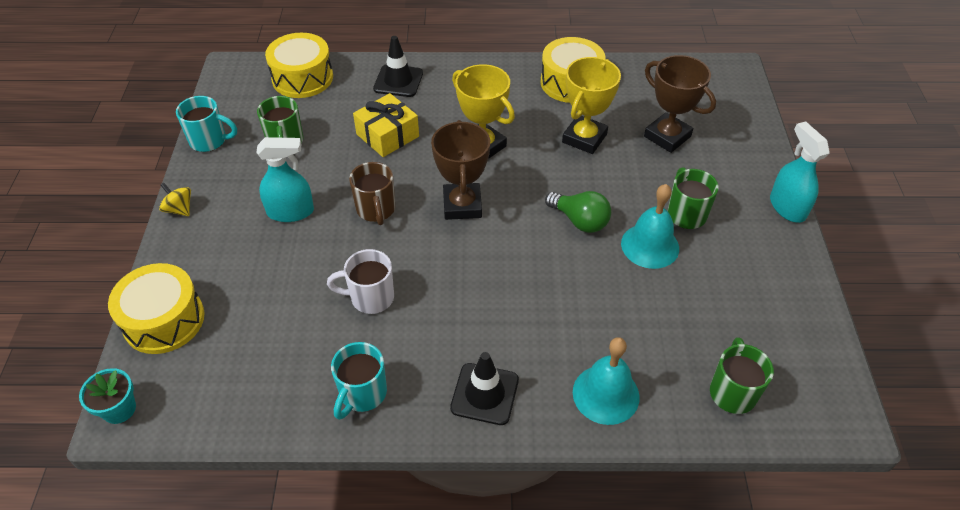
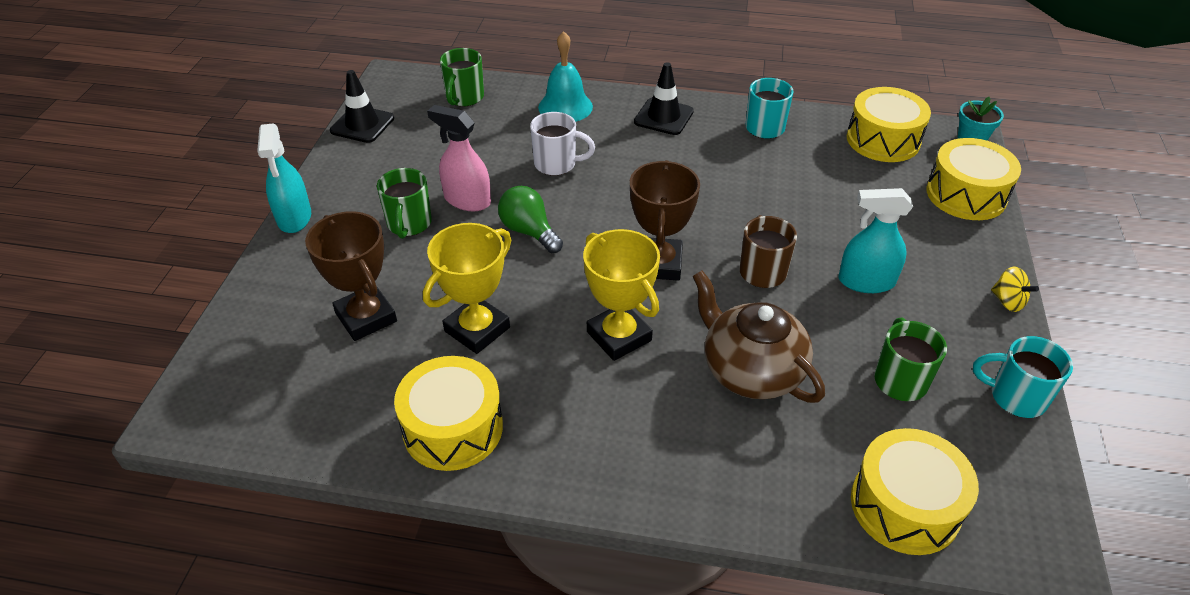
camera: 170 degrees left, 5 degrees down
(226, 392) = (883, 140): none -> yellow drum
(370, 297) = (763, 189): white mug -> white mug (556, 164)
(387, 135) = (751, 371): yellow gift -> brown teapot
(398, 81) = (735, 473): black traffic cone -> black traffic cone (362, 124)
(650, 245) = (467, 200): turquoise bell -> pink spray bottle

